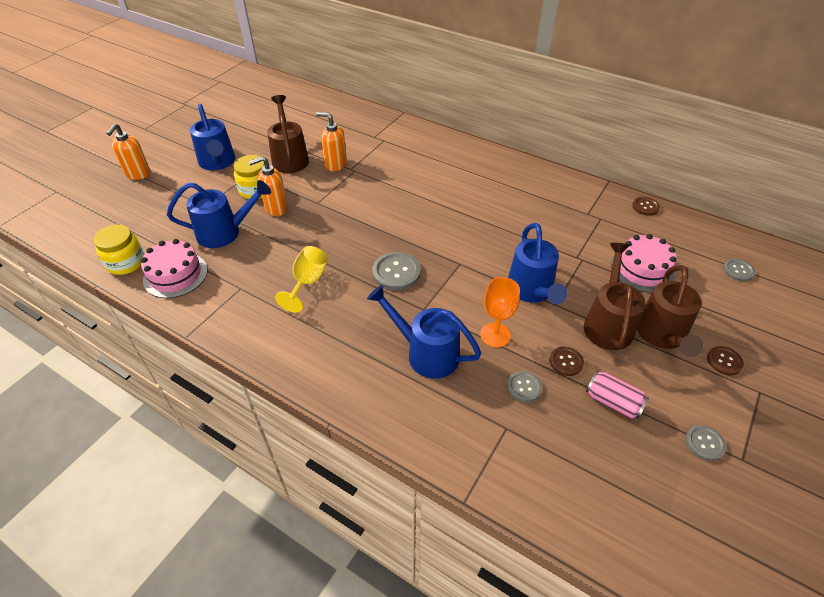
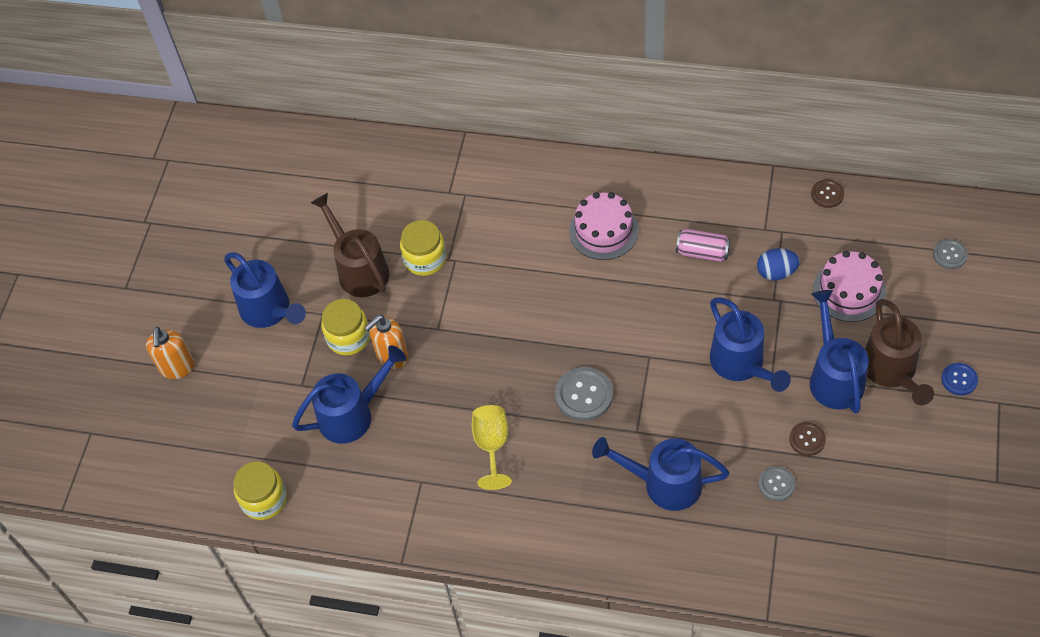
camera: 15 degrees left, 10 degrees up
(175, 275) = (334, 493): pink cake -> pink cake (603, 231)
(335, 164) = (425, 259): orange soap dispenser -> yellow jar
(495, 335) = (725, 435): orange goblet -> none
(586, 241) = (776, 272): none -> blue egg
(607, 323) = (833, 376): brown watering can -> blue watering can
(613, 402) = (866, 467): pink can -> pink can (702, 252)
(704, 443) = (960, 478): grey button -> none
(724, 361) = (959, 379): brown button -> blue button

